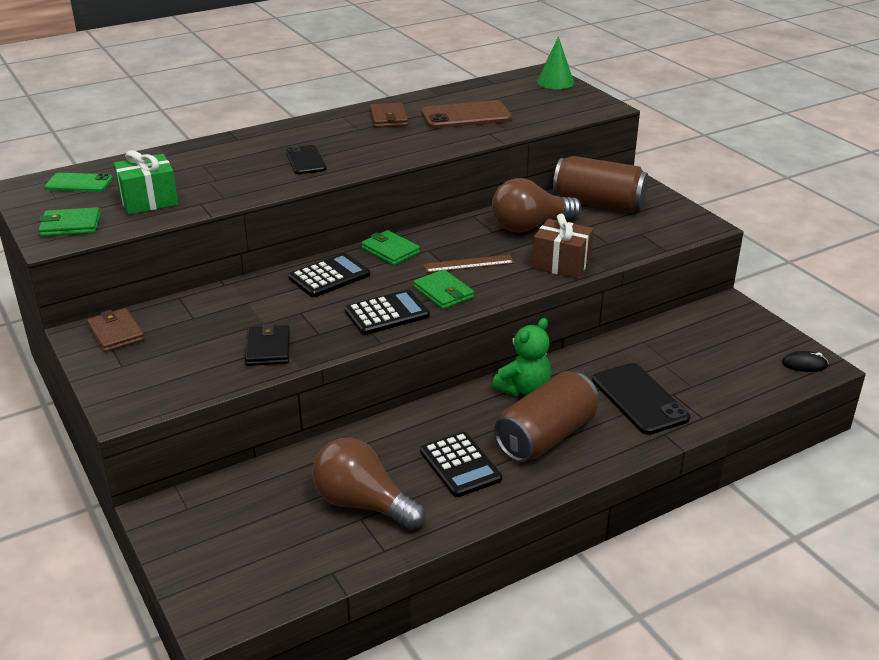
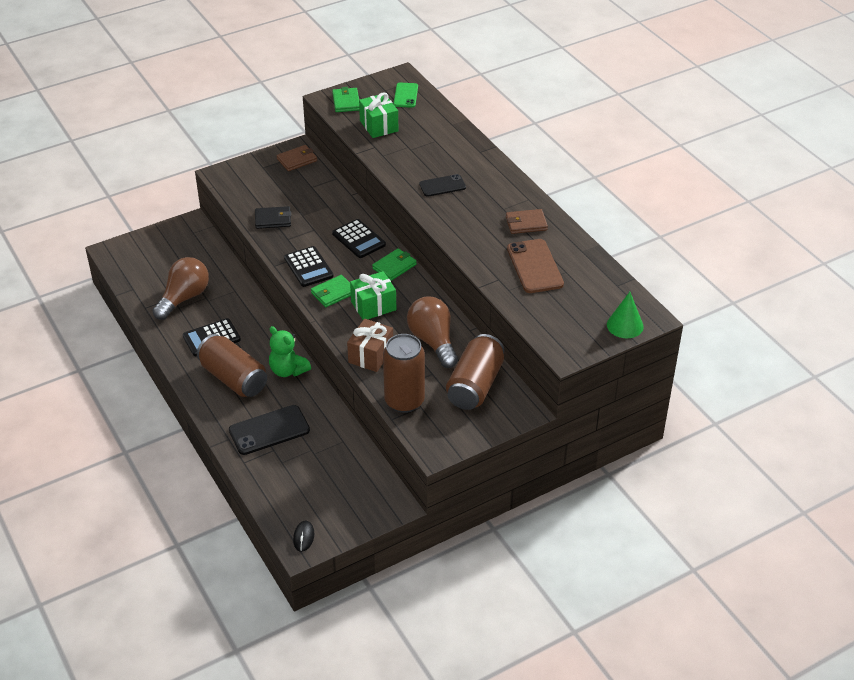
camera: 90 degrees right, 10 degrees up
(468, 264) = (373, 306): brown ruler -> green gift
(634, 243) = (404, 401): none -> brown can

